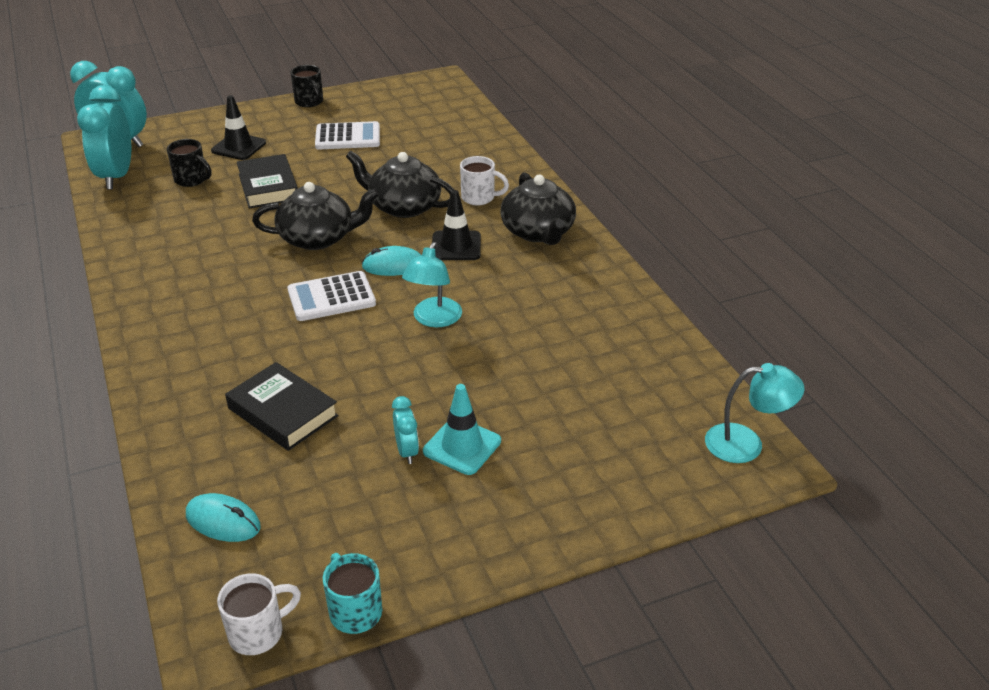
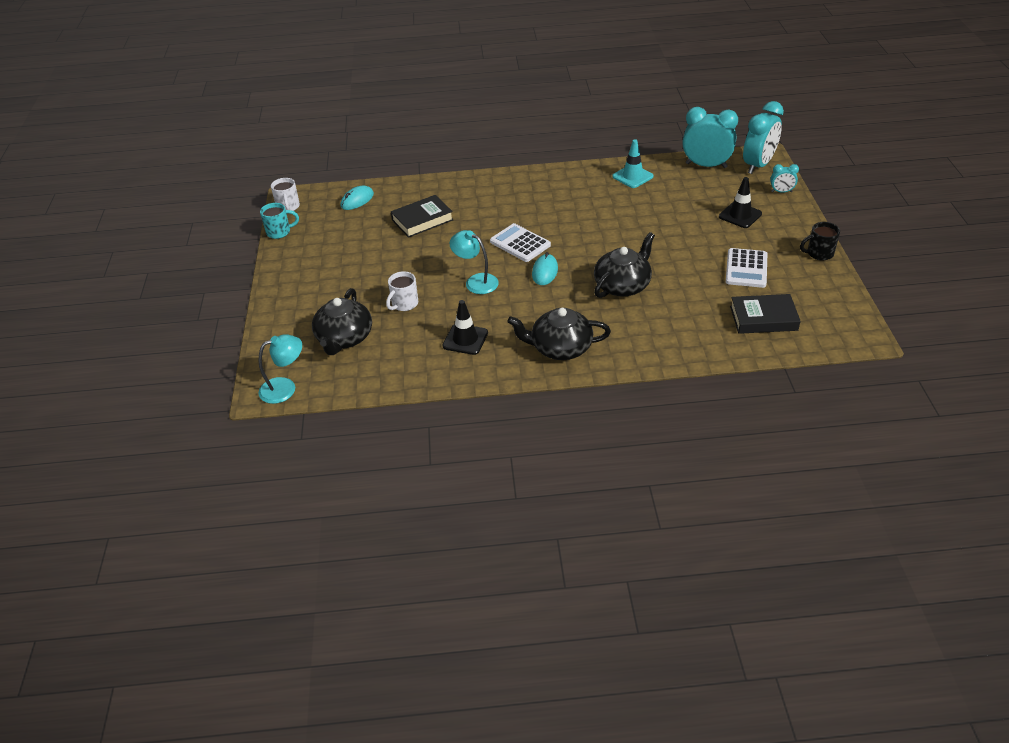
camera: 110 degrees right, 5 degrees up
(192, 180) = (692, 194): black mug -> none
(268, 187) = (672, 226): black book -> black book (763, 318)
(318, 238) = (593, 243): black teapot -> black teapot (344, 338)
(331, 297) = (520, 243): white calculator -> white calculator turned 45 degrees counterclockwise
(407, 451) = (366, 257): turquoise clock -> turquoise clock (781, 192)
(456, 246) = (557, 303): black traffic cone -> black traffic cone (465, 339)
(462, 446) = (357, 276): turquoise traffic cone -> turquoise traffic cone (632, 176)
(479, 198) = (623, 325): white mug -> white mug (404, 304)
(746, 444) = (285, 388): turquoise lamp -> turquoise lamp turned 135 degrees counterclockwise

